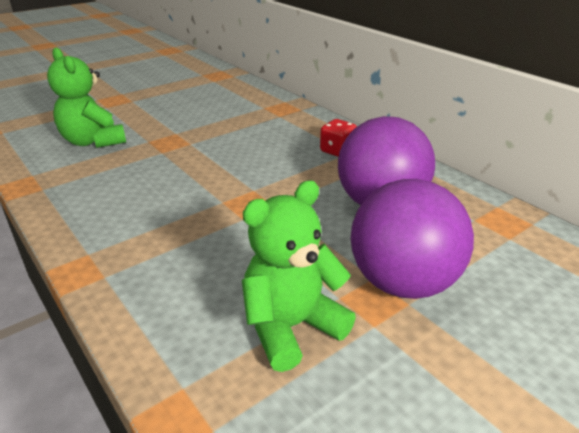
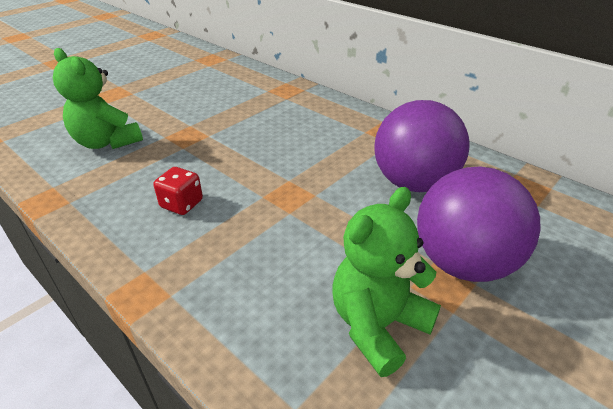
camera: 10 degrees left, 5 degrees up
(337, 151) = (354, 131): red dice -> red dice (182, 204)

